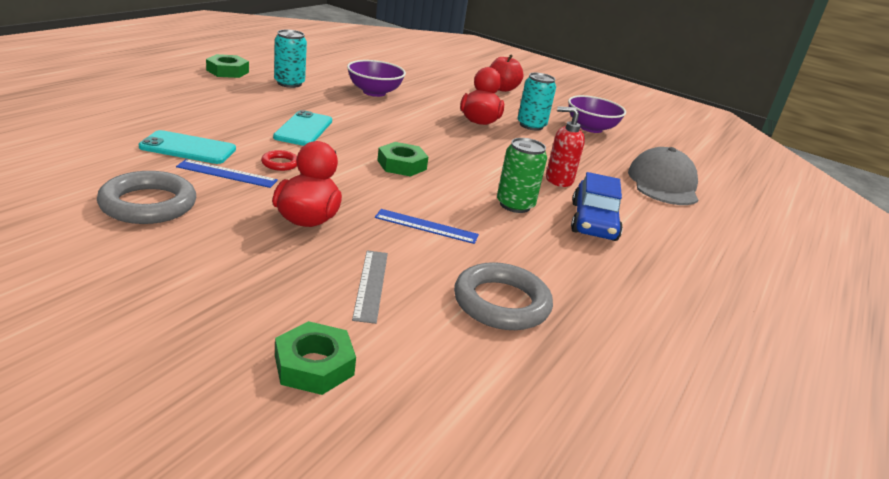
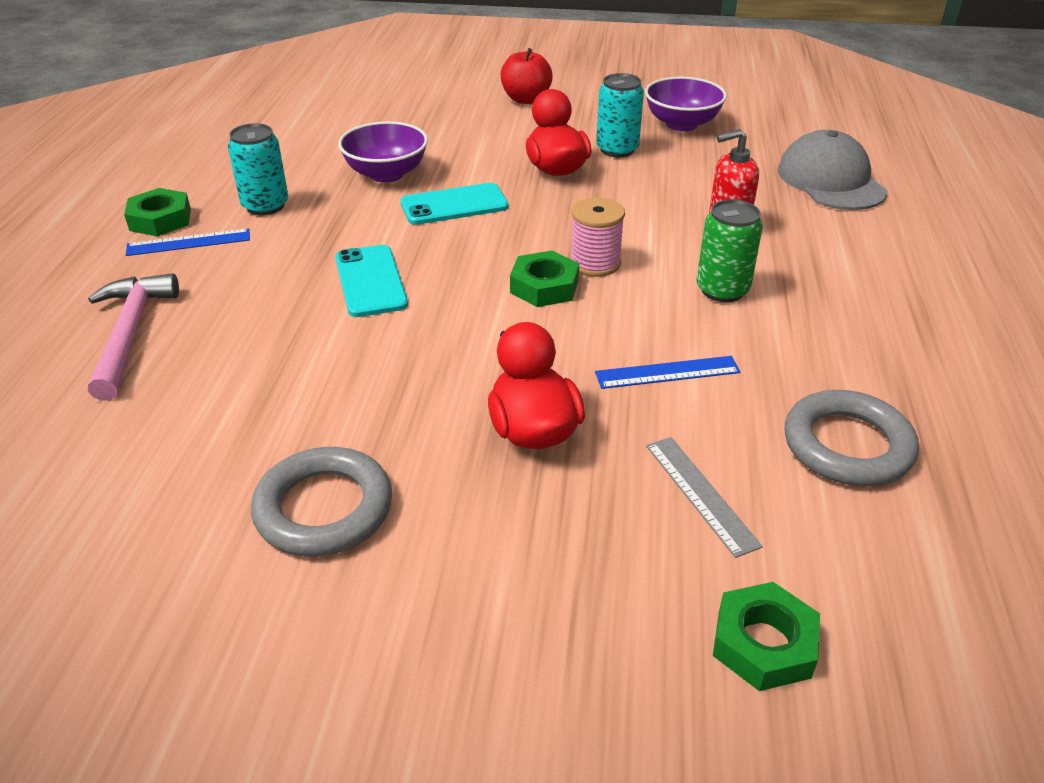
camera: 20 degrees left, 10 degrees up
(151, 106) = (130, 333): none -> pink hammer
(188, 148) = (265, 387): turquoise phone -> turquoise phone (454, 205)
(227, 174) = (361, 406): blue ruler -> blue ruler (189, 242)
(280, 163) = (405, 355): red ring -> none
(447, 166) = (595, 263): none -> pink spool
(593, 221) = (819, 274): blue car -> none

